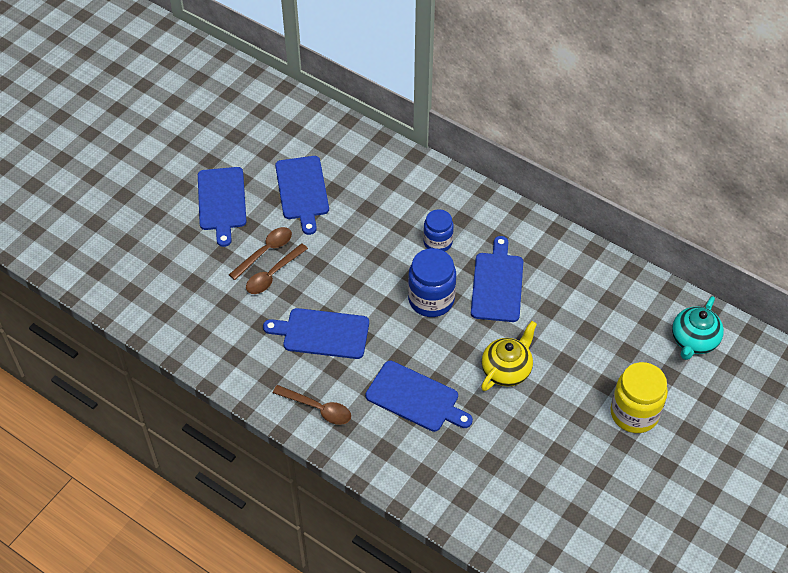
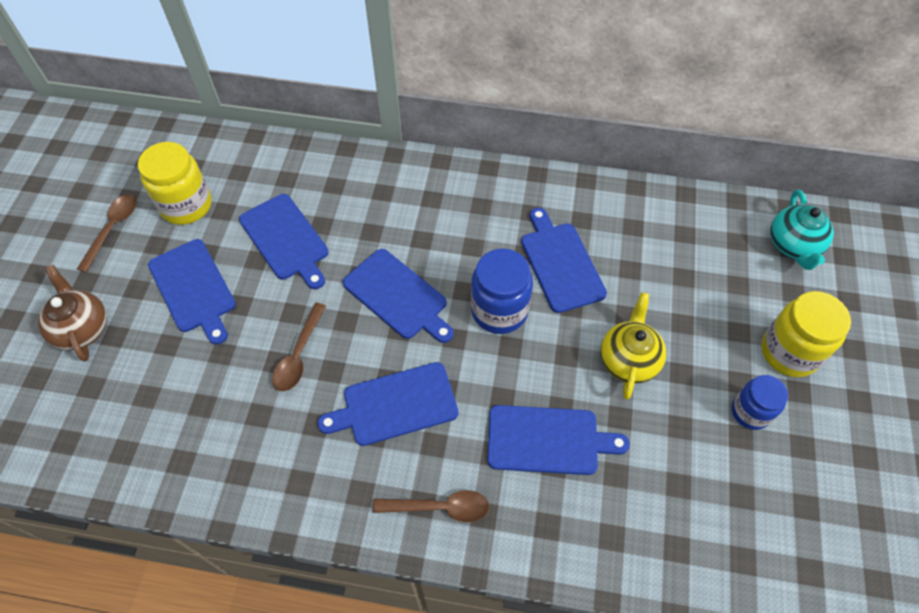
camera: 25 degrees left, 5 degrees up
(136, 201) = (82, 328): none -> brown teapot
(243, 139) = (186, 205): none -> yellow jar
(265, 251) = (276, 329): brown spoon -> brown spoon (113, 229)
(362, 261) = (398, 296): none -> blue cutting board
(437, 242) = (470, 241): blue jar -> blue jar (750, 412)

